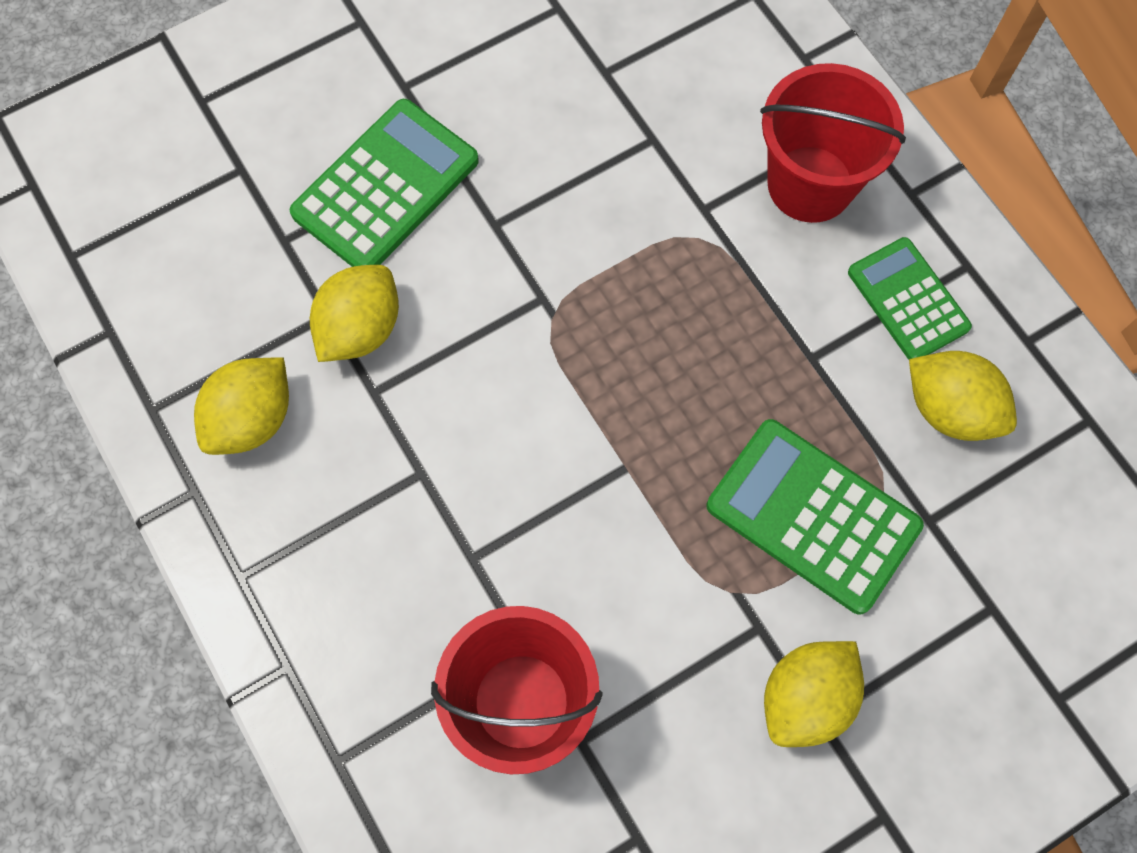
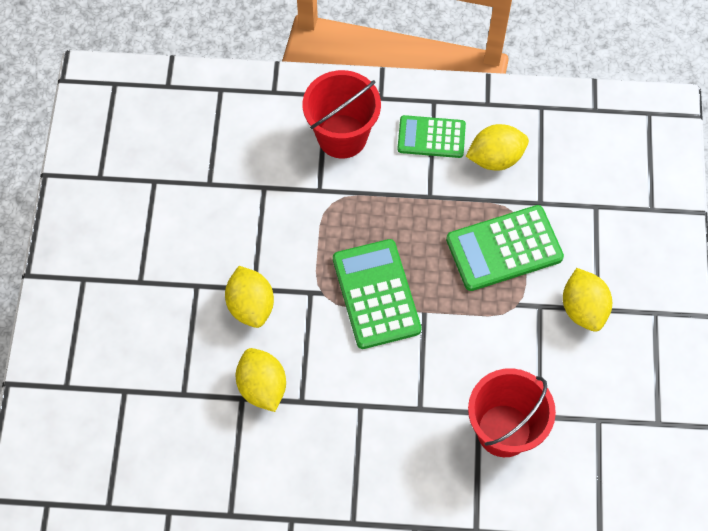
camera: 55 degrees left, 5 degrees down
(253, 419) = (273, 468): yellow lemon -> yellow lemon (251, 305)
(385, 187) = (192, 326): green calculator -> green calculator (376, 294)

